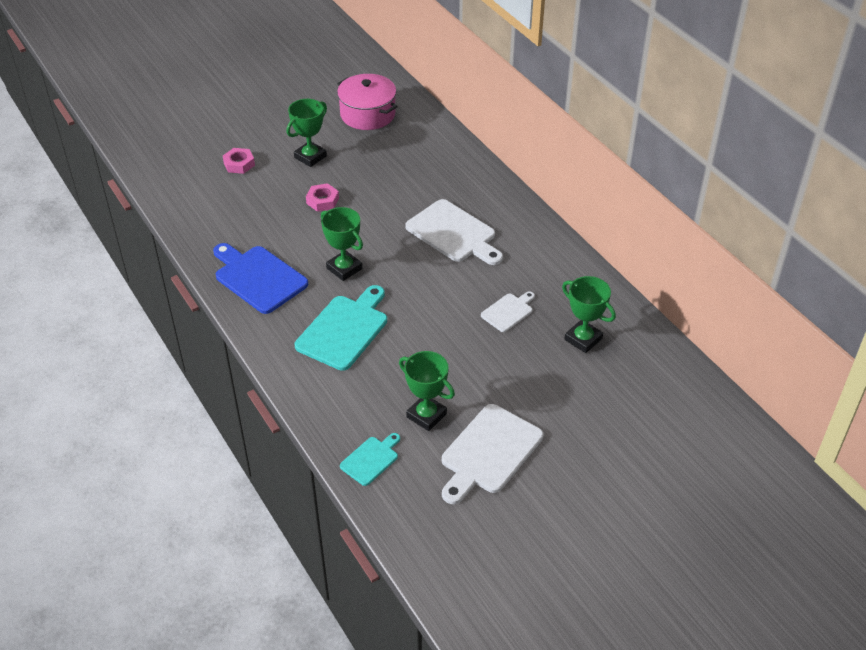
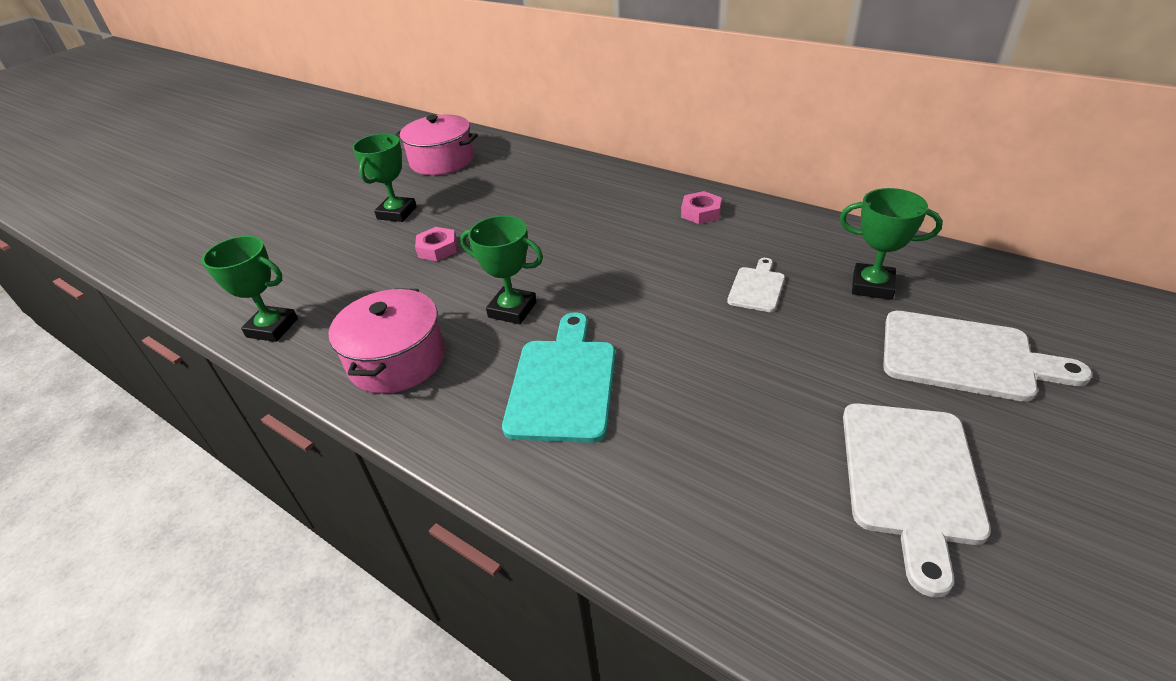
camera: 20 degrees left, 5 degrees down
(239, 164) = (308, 244): pink nut -> pink nut (701, 212)
(258, 278) = (397, 360): blue cutting board -> pink pot
(371, 459) = (749, 572): turquoise cutting board -> none
(426, 415) = (772, 459): green trophy -> green trophy (272, 328)
(453, 233) = (621, 232): white cutting board -> white cutting board (964, 357)

